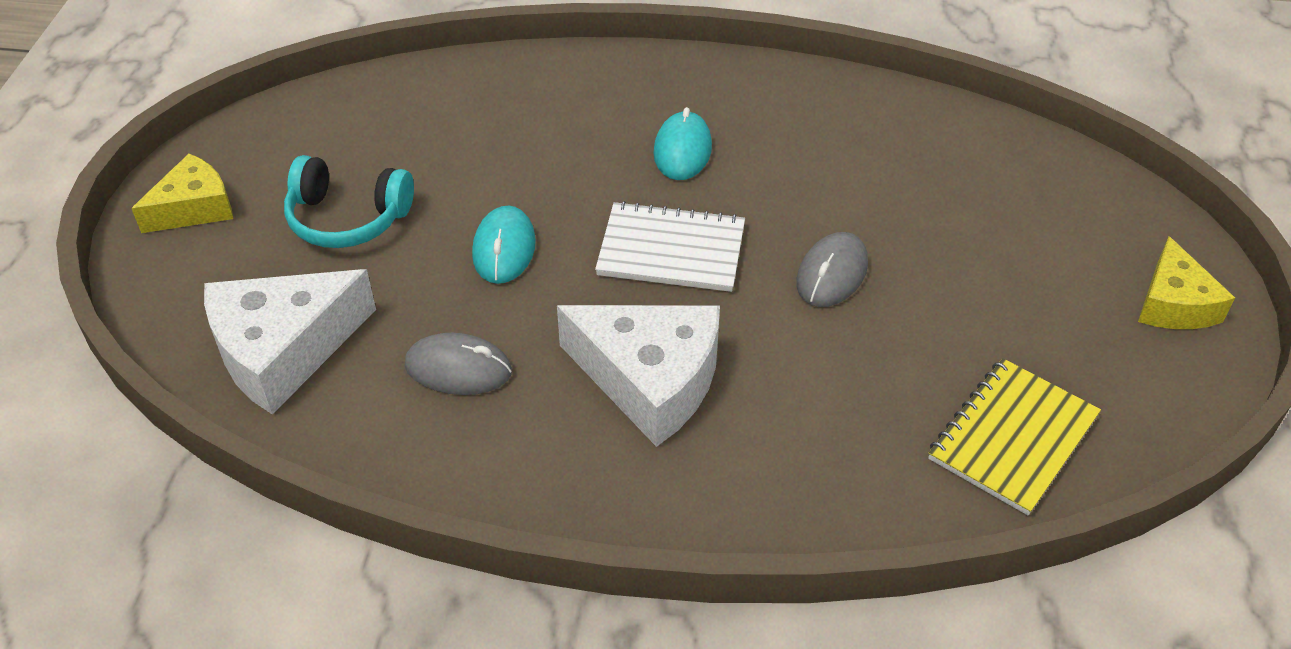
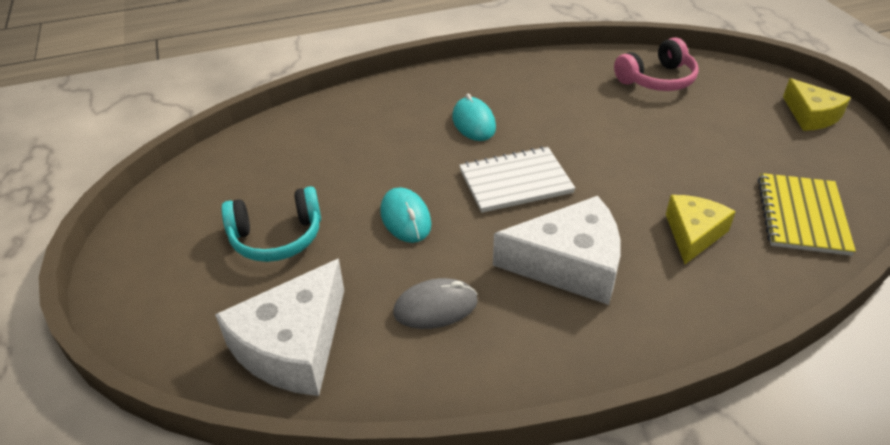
camera: 25 degrees left, 5 degrees down
(194, 208) = (148, 271): yellow cheese -> yellow cheese (693, 234)
(831, 274) = (622, 162): grey mouse -> none
(990, 171) = (657, 79): none -> pink headphones

